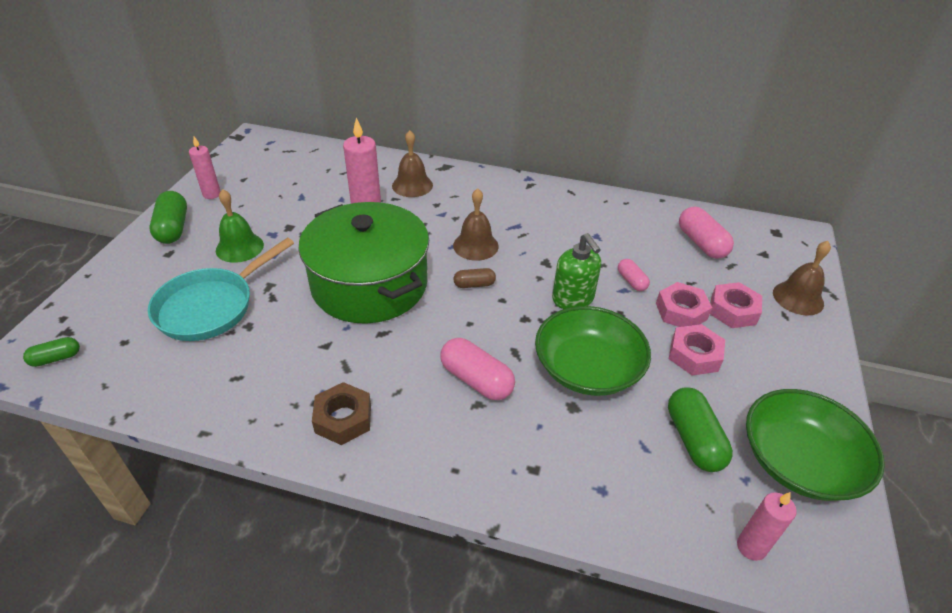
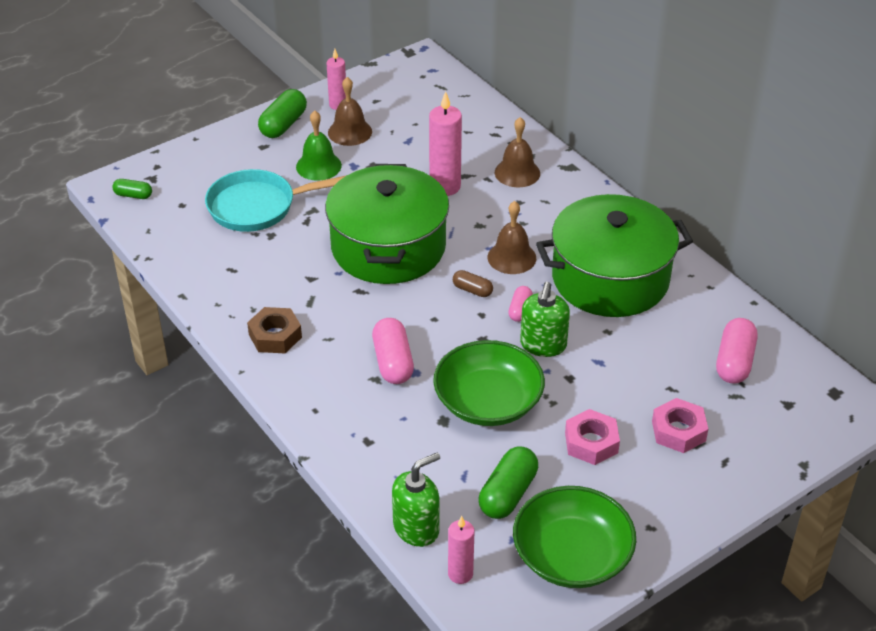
camera: 40 degrees right, 0 degrees up
(560, 227) = (610, 278): none -> green pot
(631, 281) = (616, 358): pink capsule -> pink capsule (520, 310)
(667, 528) = (416, 528): none -> green soap dispenser
(681, 311) = (628, 405): pink nut -> none
(798, 298) = (761, 456): brown bell -> brown bell (350, 132)

